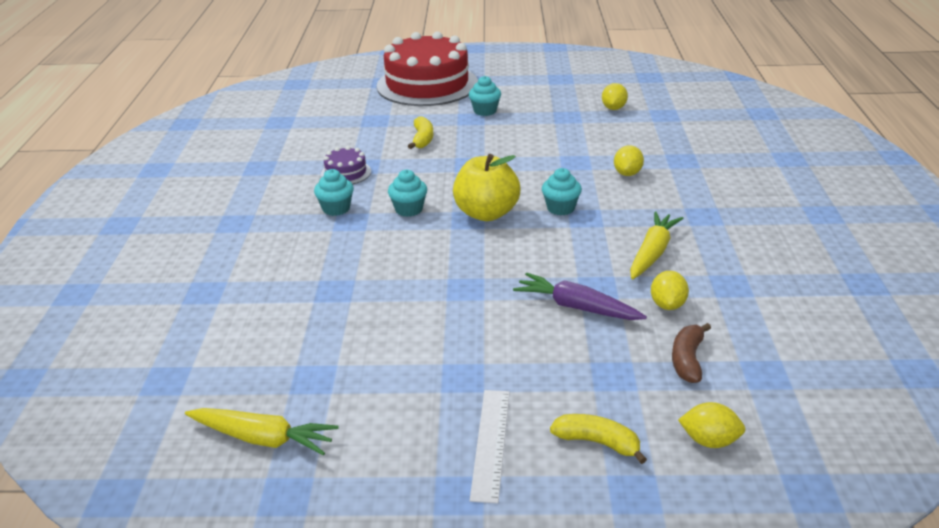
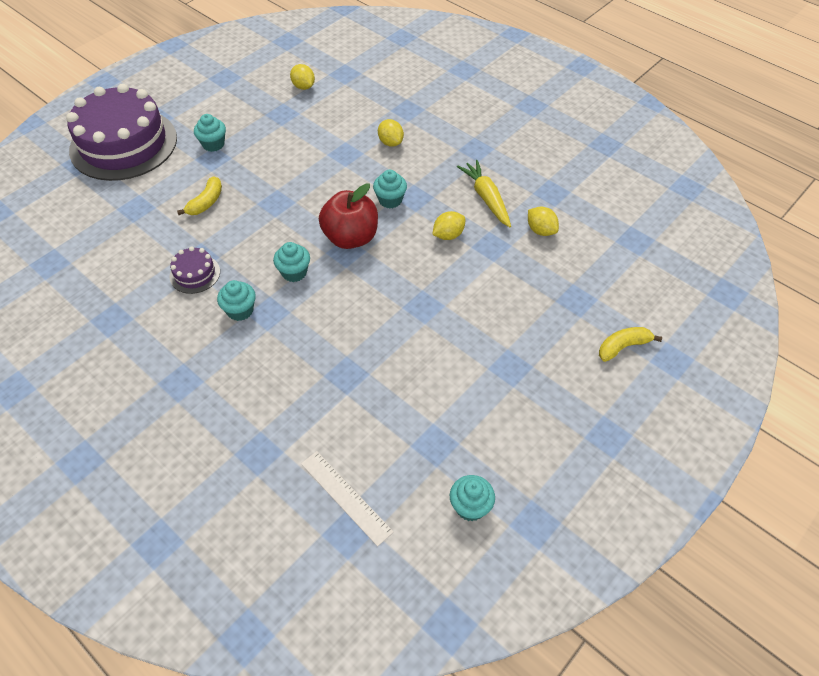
camera: 50 degrees left, 20 degrees up
(263, 439) = (470, 506): yellow carrot -> turquoise cupcake
(422, 139) = (206, 202): yellow banana -> yellow banana turned 75 degrees clockwise
(427, 84) = (123, 144): red cake -> purple cake
(486, 213) = (350, 238): yellow apple -> red apple
(490, 443) = (581, 394): white ruler -> white ruler (346, 497)
(576, 307) = (500, 269): purple carrot -> none
(688, 360) = (595, 260): brown banana -> none
(709, 441) = (662, 301): yellow lemon -> yellow lemon (448, 235)

